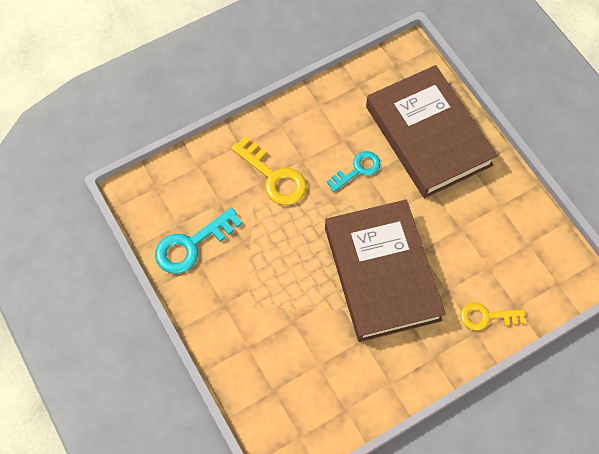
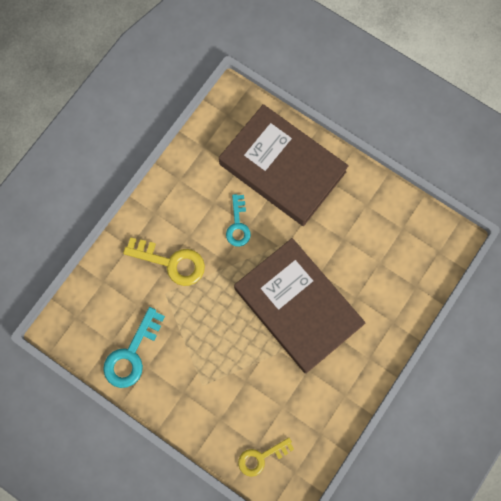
camera: 25 degrees left, 10 degrees up
(357, 170) = (238, 225): turquoise key -> turquoise key turned 150 degrees clockwise
(486, 317) = (395, 305): yellow key -> yellow key (261, 457)

